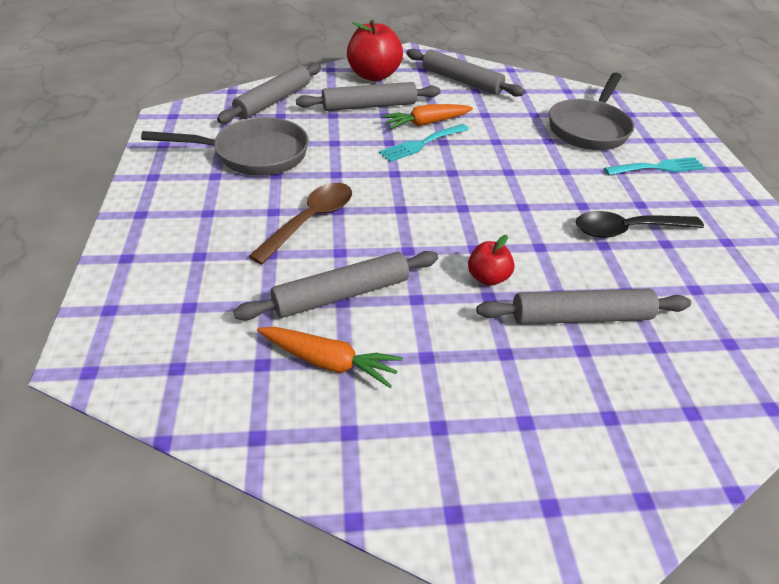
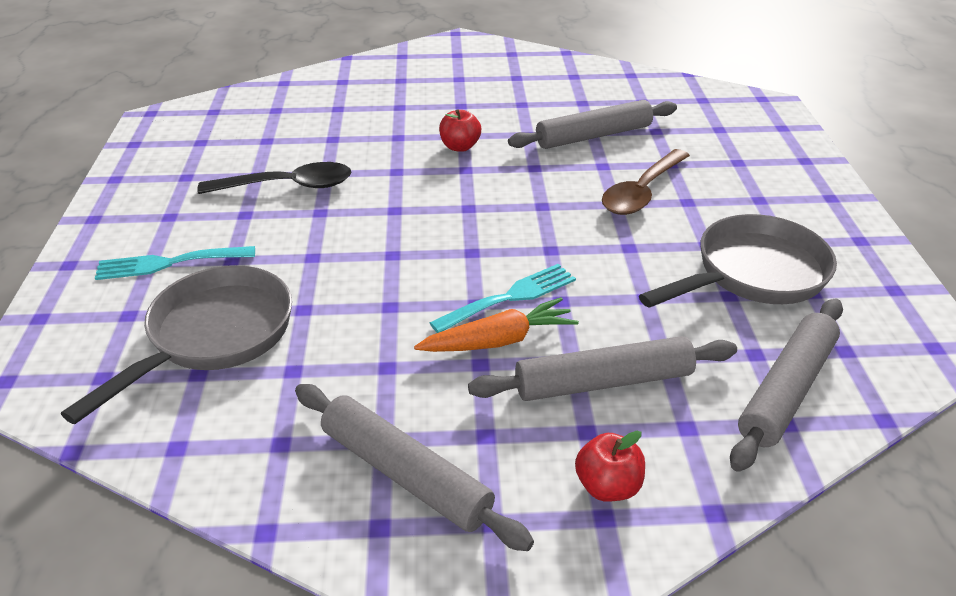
camera: 175 degrees left, 5 degrees down
(254, 154) = (753, 274): grey pan -> grey pan turned 150 degrees clockwise
(328, 361) = (594, 101): orange carrot -> none
(373, 75) = (607, 486): red apple -> red apple, size x0.54
(580, 316) = (389, 123): grey rolling pin -> none

